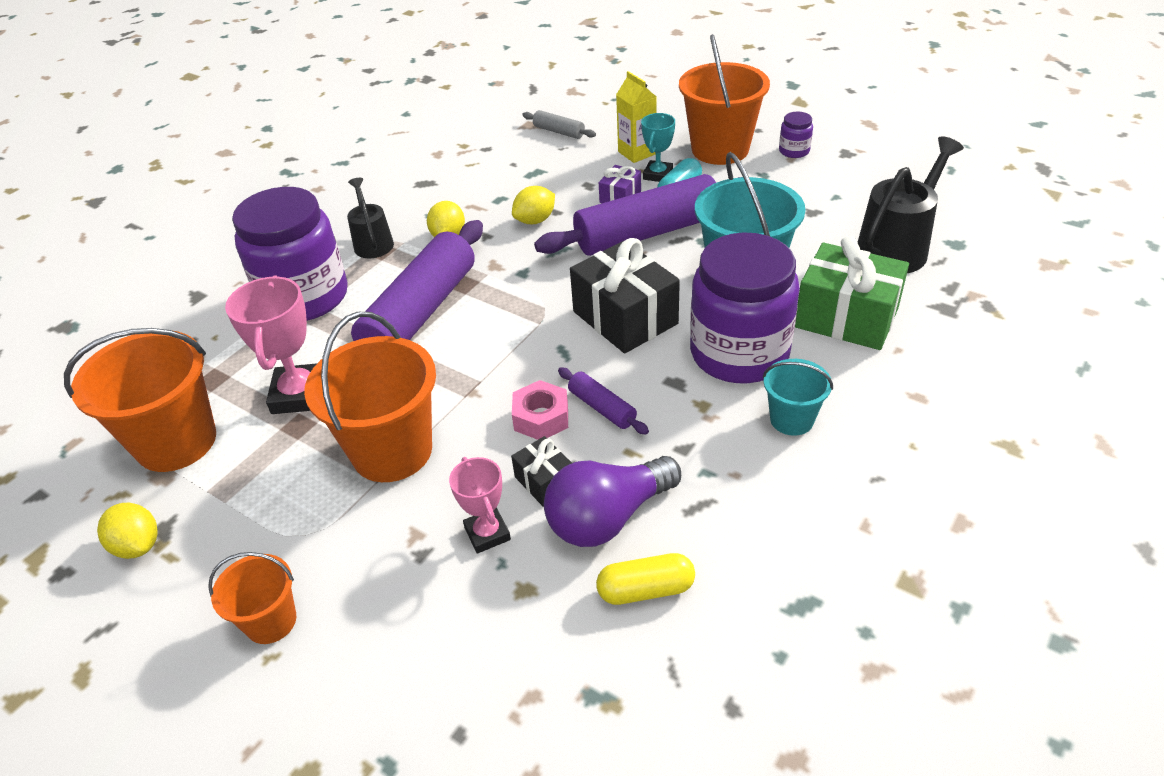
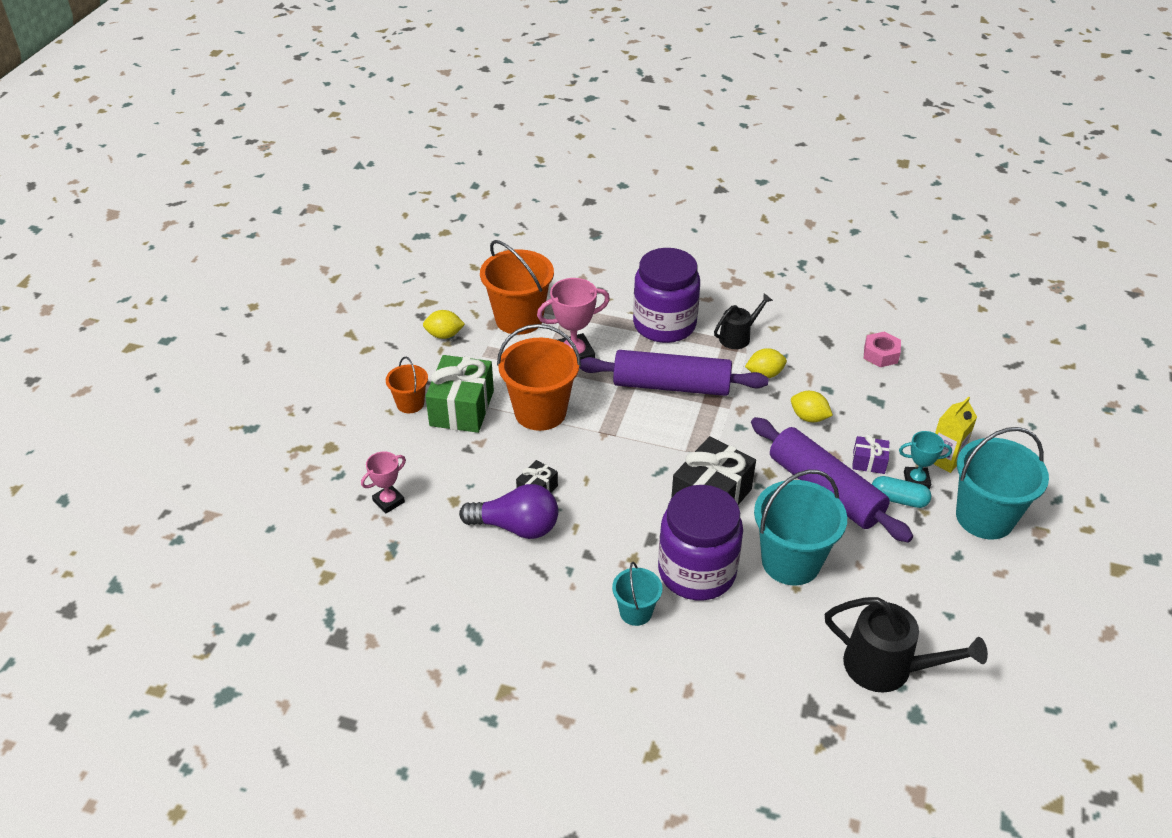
camera: 70 degrees right, 0 degrees up
(138, 545) = (444, 335): yellow lemon -> yellow lemon turned 60 degrees clockwise
(487, 533) = (489, 473): pink trophy -> pink trophy (388, 501)
(541, 418) = (592, 474): pink nut -> pink nut (880, 354)
(559, 132) = (949, 400): grey rolling pin -> none
(602, 408) = (611, 504): purple rolling pin -> none
(608, 518) = (516, 527): purple light bulb -> purple light bulb turned 150 degrees clockwise
(645, 589) = (467, 556): yellow capsule -> none
(720, 149) = (984, 517): orange bucket -> turquoise bucket
(794, 151) = (1014, 574): purple jar -> none
(846, 317) = (768, 636): green gift -> green gift (462, 408)

